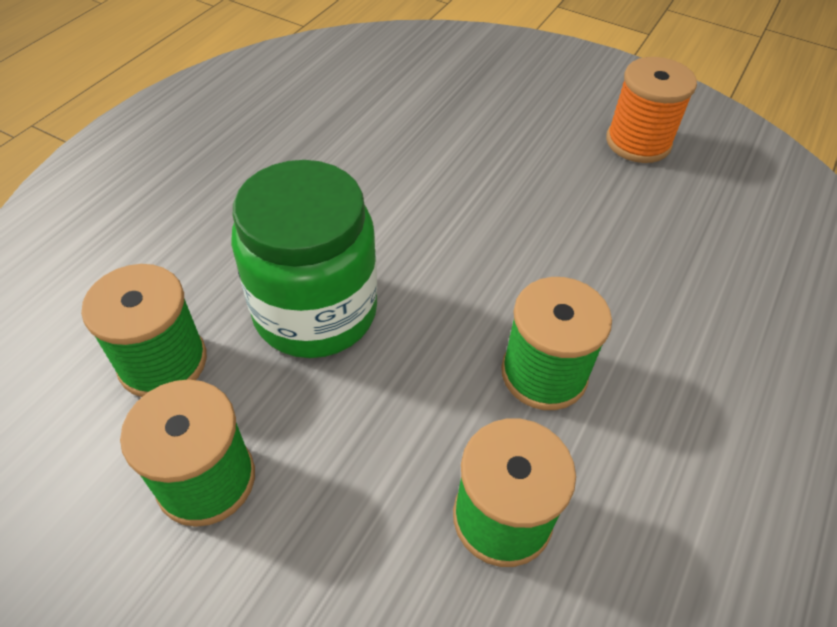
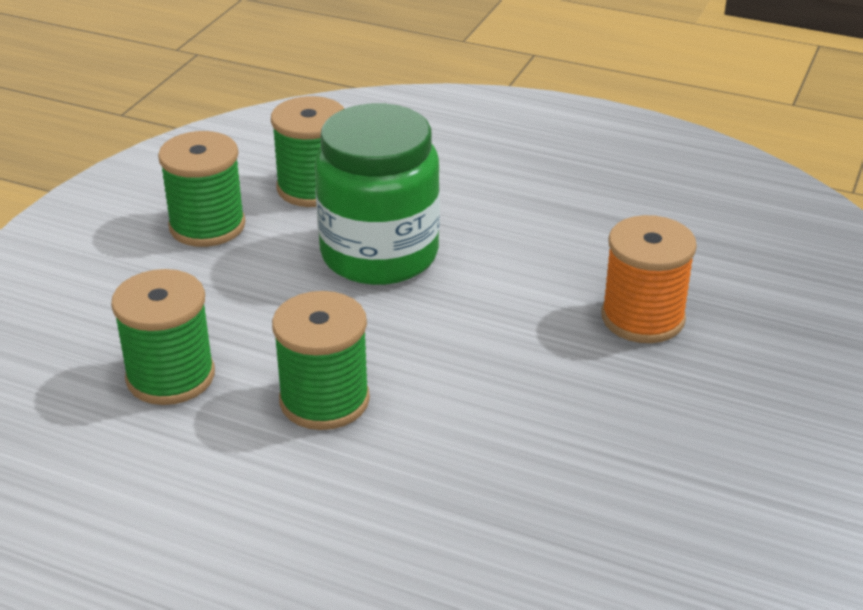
camera: 85 degrees right, 15 degrees down
(638, 142) = (748, 492): orange spool -> orange spool (642, 318)

